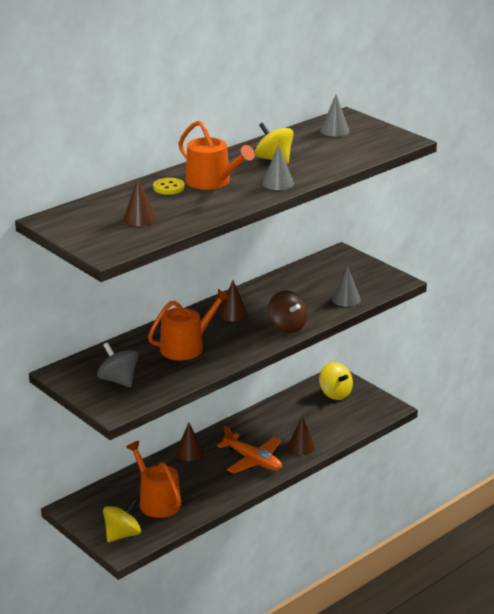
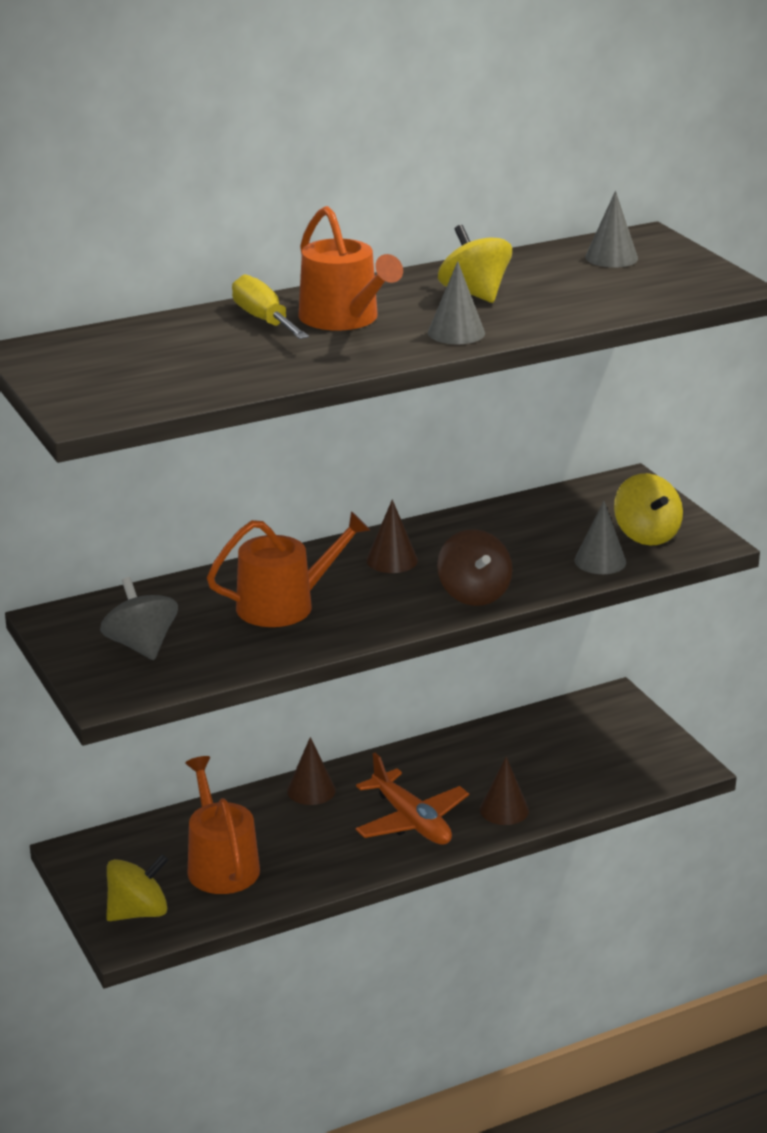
camera: 15 degrees right, 0 degrees up
(139, 218) = (180, 364): brown cone -> none
(169, 187) = (264, 320): yellow button -> yellow screwdriver
(335, 394) = (601, 727): yellow spinning top -> yellow spinning top (646, 535)

